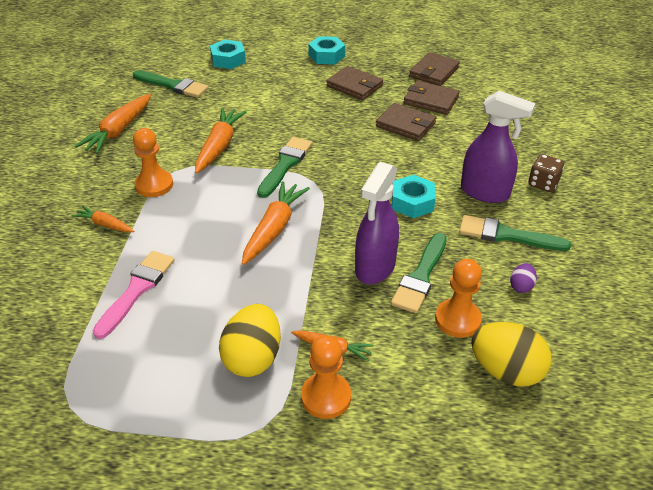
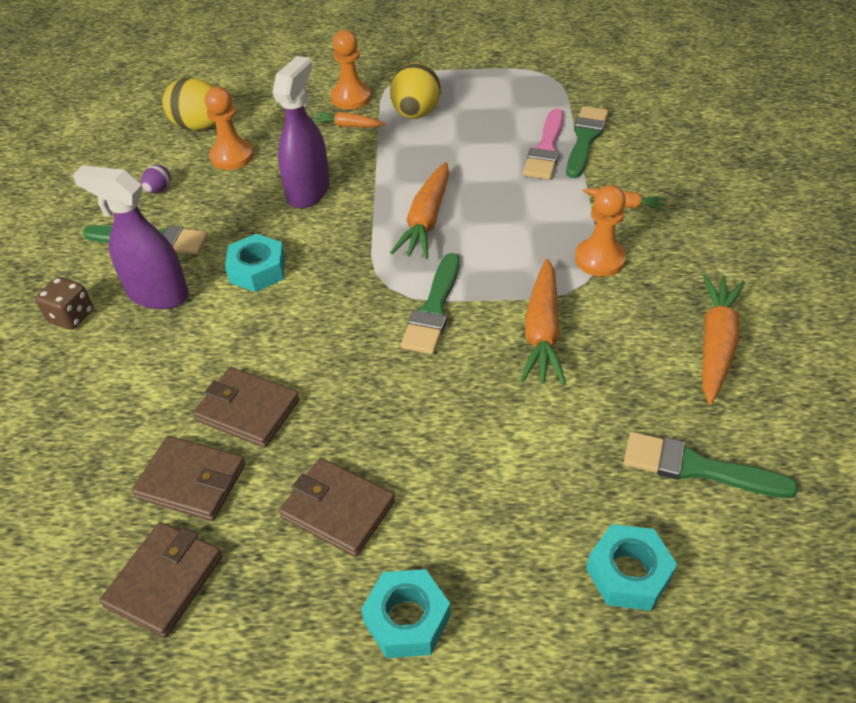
camera: 175 degrees right, 5 degrees up
(420, 276) = (261, 188): green brush -> green brush (585, 139)

